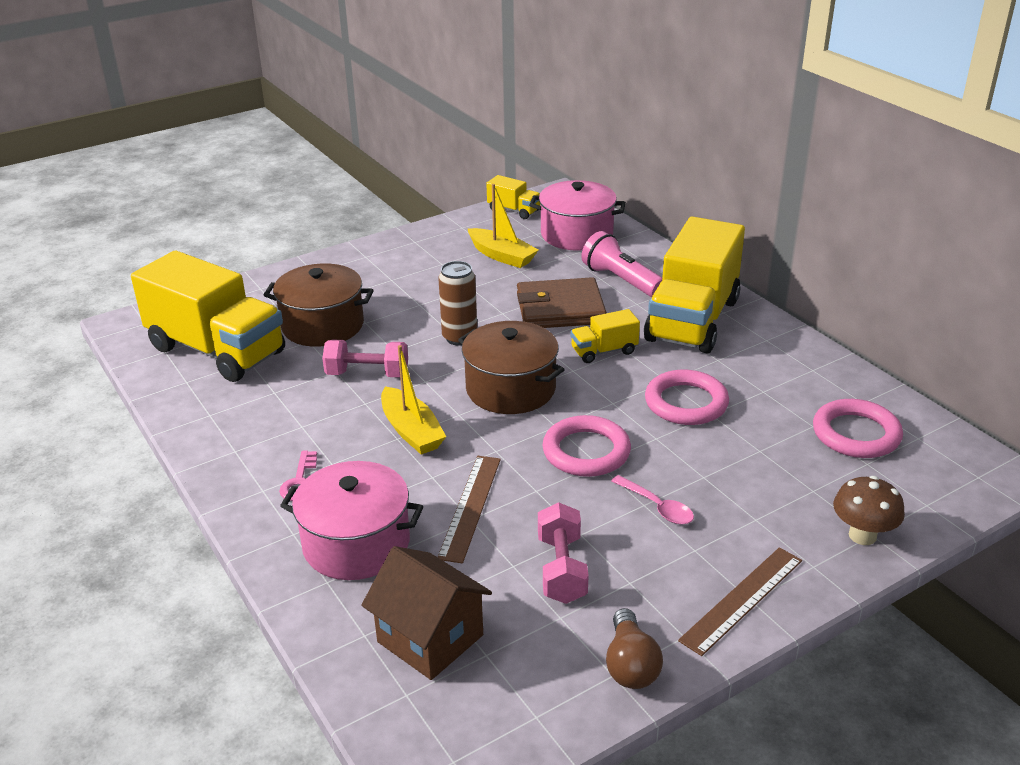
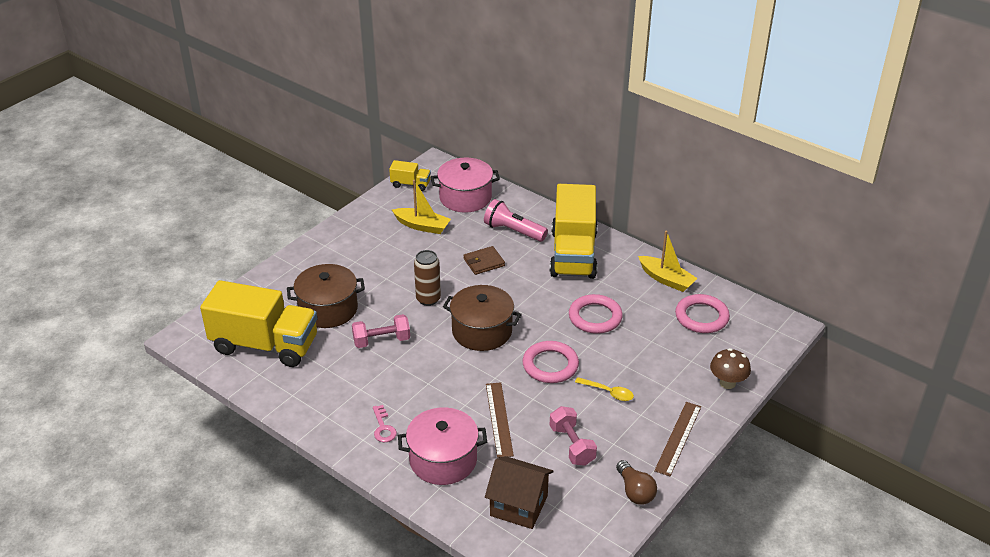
camera: 20 degrees left, 5 degrees up
(411, 431) = (434, 376): yellow boat -> yellow boat (666, 279)
(560, 309) = (484, 262): brown wallet -> brown wallet, size x0.59
(604, 351) = (528, 290): yellow truck -> none
(657, 507) = (608, 392): pink spoon -> yellow spoon

